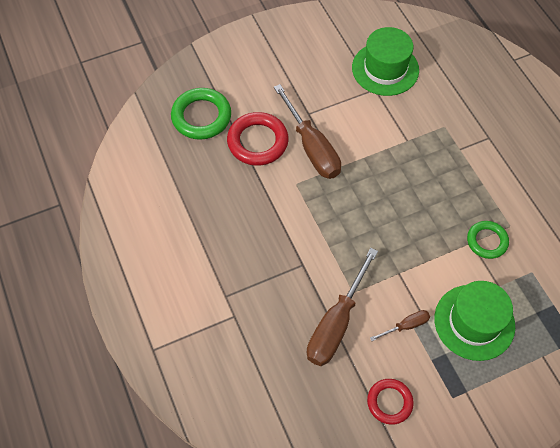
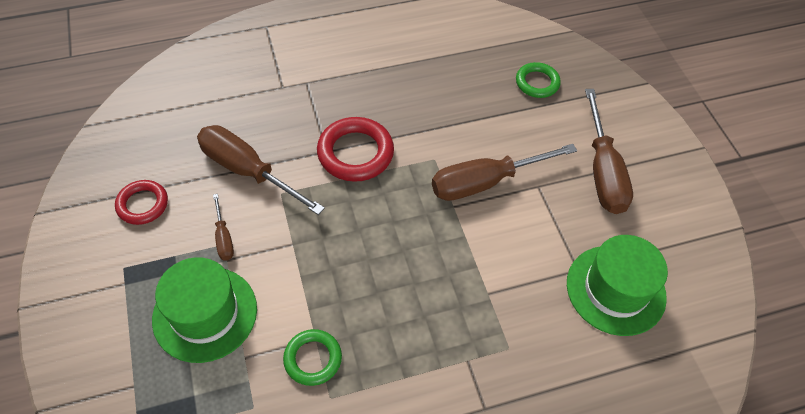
camera: 95 degrees right, 5 degrees down
(201, 116) = (537, 83): green ring -> green ring, size x0.63
(257, 142) = (498, 130): red ring -> red ring (355, 153)
(286, 74) = (603, 171): none -> brown screwdriver

